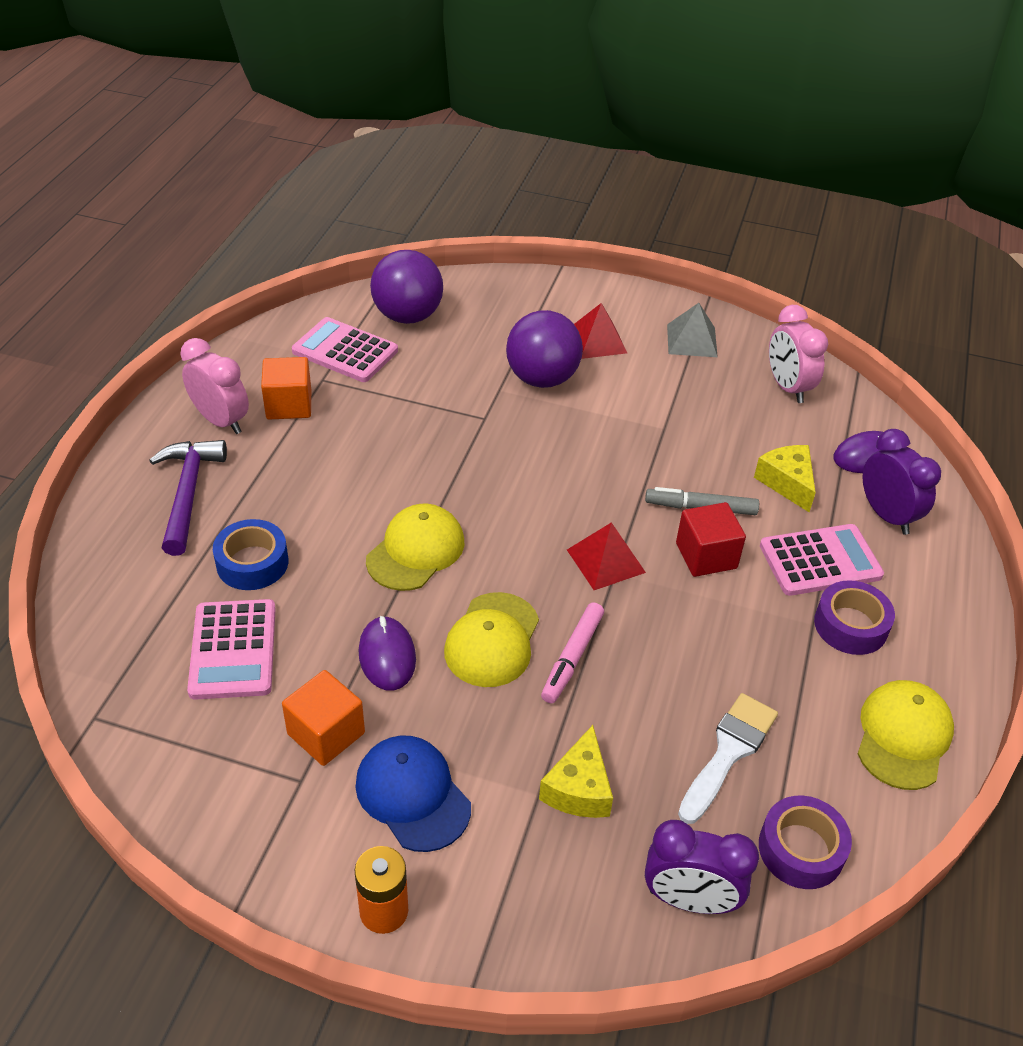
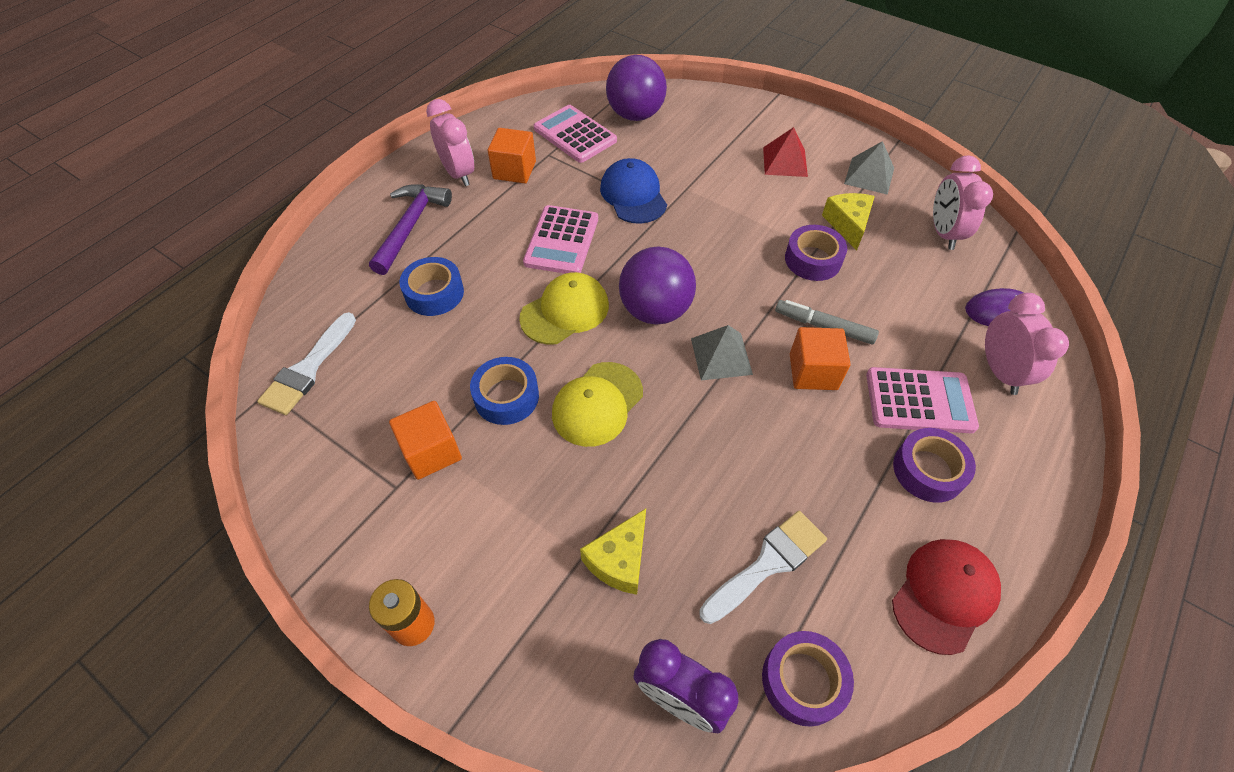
camera: 20 degrees right, 10 degrees up
(134, 680) = (308, 369): none -> white brush
(233, 650) = (390, 362): pink calculator -> pink calculator (562, 241)
(387, 656) = (506, 397): purple mouse -> blue tape
(412, 795) = (478, 525): blue cap -> blue cap (633, 195)
(542, 378) = (726, 185): purple ball -> purple ball (655, 310)
(572, 658) = (659, 437): pink marker -> none
(606, 561) = (721, 356): red pyramid -> grey pyramid
(664, 441) = (813, 260): none -> purple tape
(706, 556) = (813, 372): red cube -> orange cube
(787, 483) = (913, 320): yellow cheese -> yellow cheese (848, 224)
(887, 515) = (1000, 372): purple clock -> pink clock
(903, 736) = (944, 595): yellow cap -> red cap

